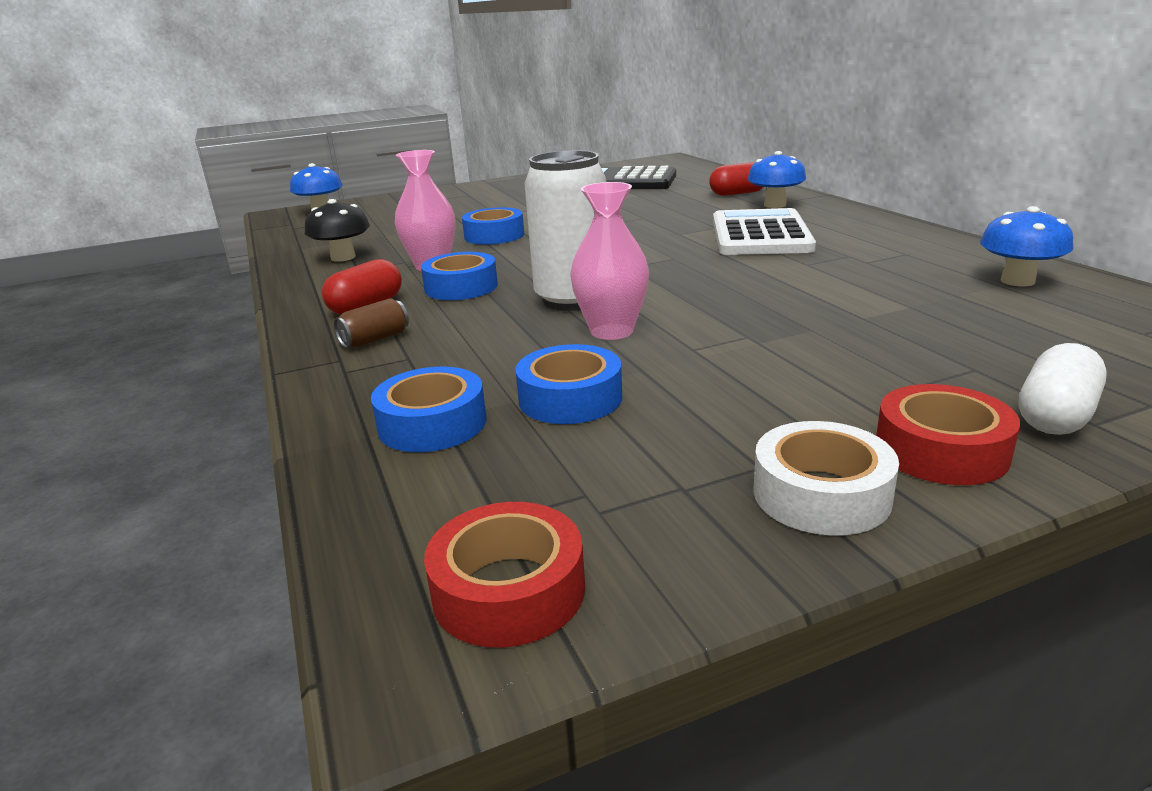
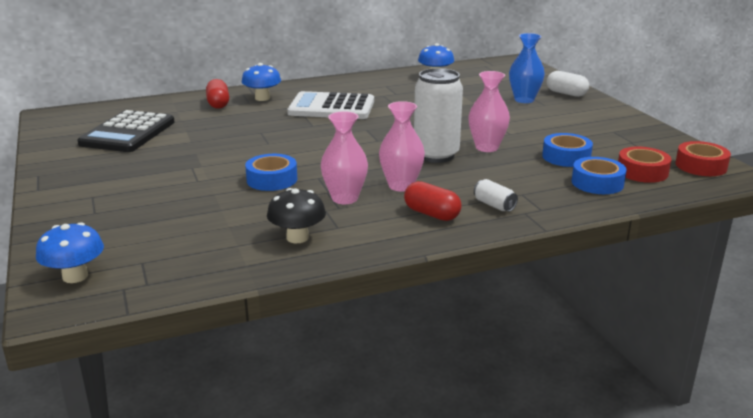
camera: 90 degrees left, 0 degrees up
(375, 339) = (494, 205): brown can -> white can
(461, 287) = (401, 186): blue tape -> pink vase
(821, 494) = (627, 125): white tape -> none
(936, 362) = (524, 100): none -> blue vase
(941, 450) = (594, 109): red tape -> red tape (642, 172)

